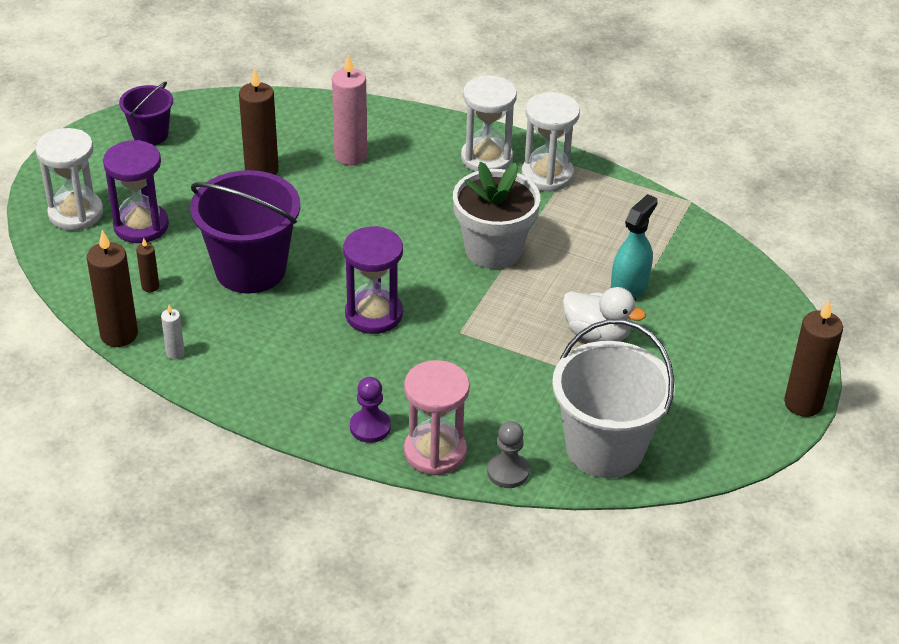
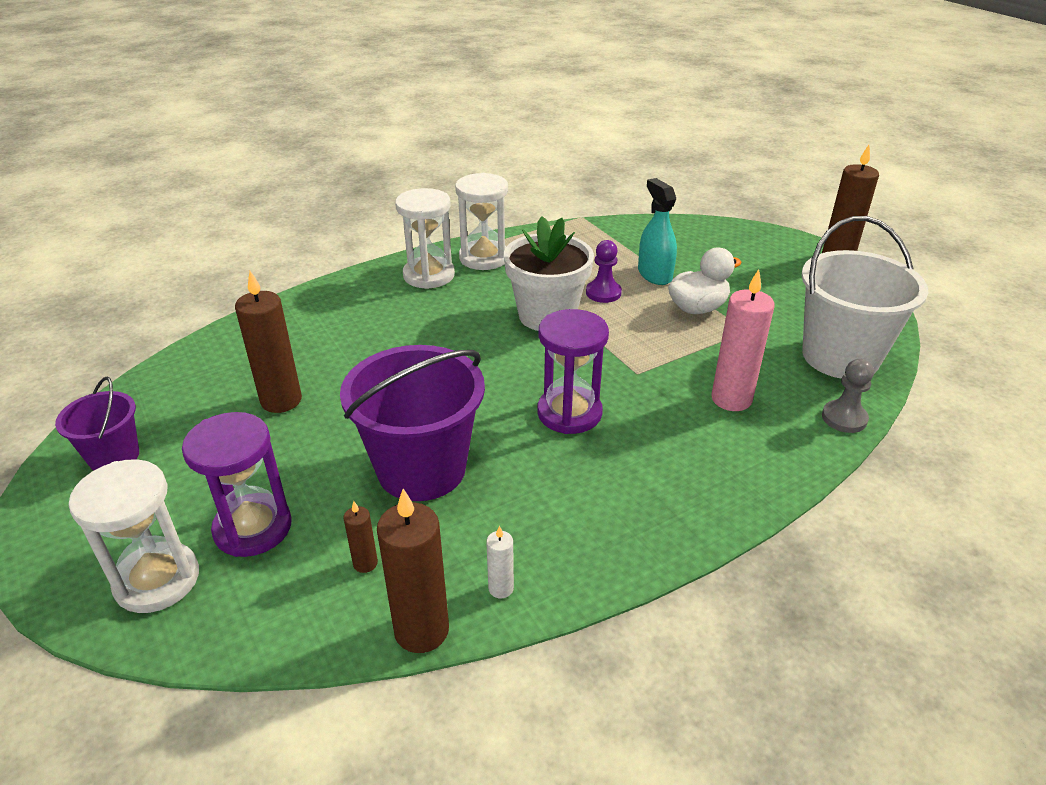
camera: 55 degrees left, 5 degrees down
(350, 155) = (333, 339): pink candle -> pink candle (731, 399)
(370, 427) = (732, 479): purple pawn -> purple pawn (603, 293)
(435, 452) = (793, 451): pink hourglass -> none

